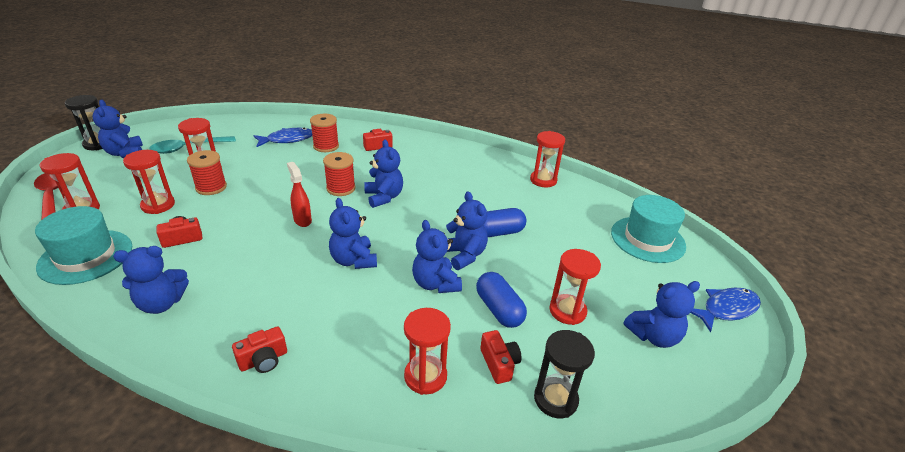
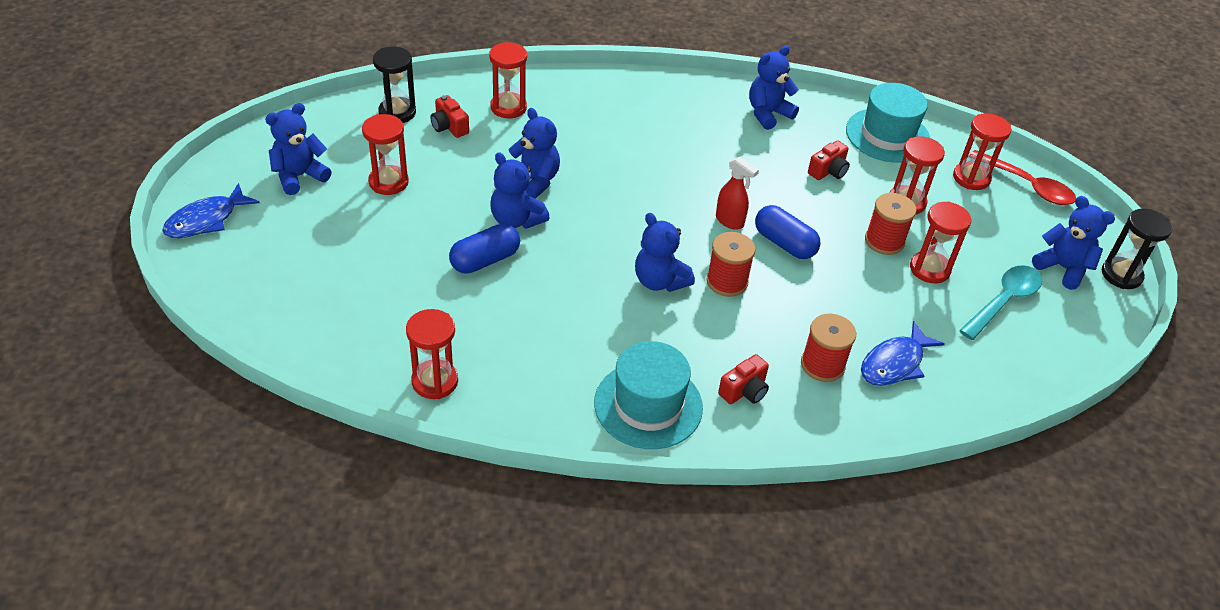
camera: 160 degrees right, 10 degrees up
(263, 360) = (643, 94): red camera -> none
(353, 260) = (634, 187): blue teddy bear -> none
(499, 309) = (460, 169): blue capsule -> blue capsule (784, 243)
(647, 239) = (276, 298): turquoise hat -> turquoise hat (648, 405)

